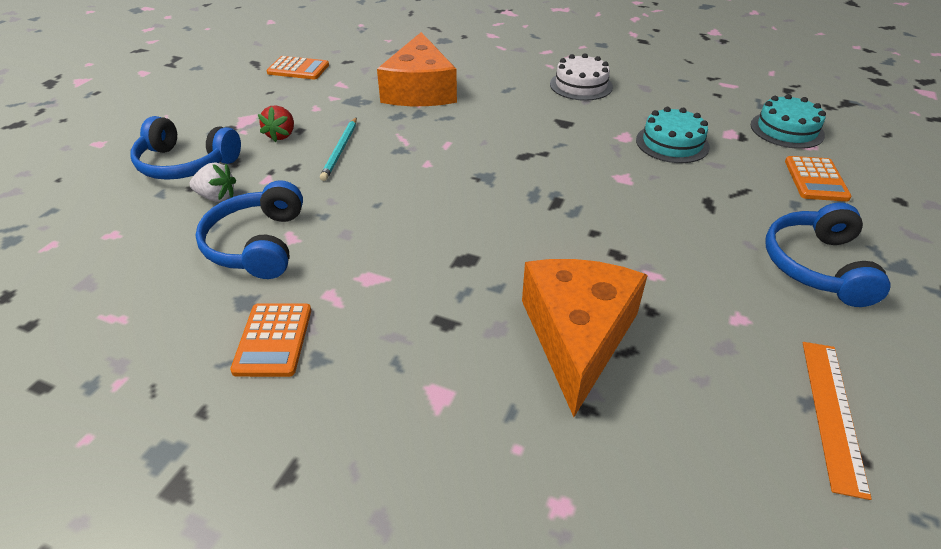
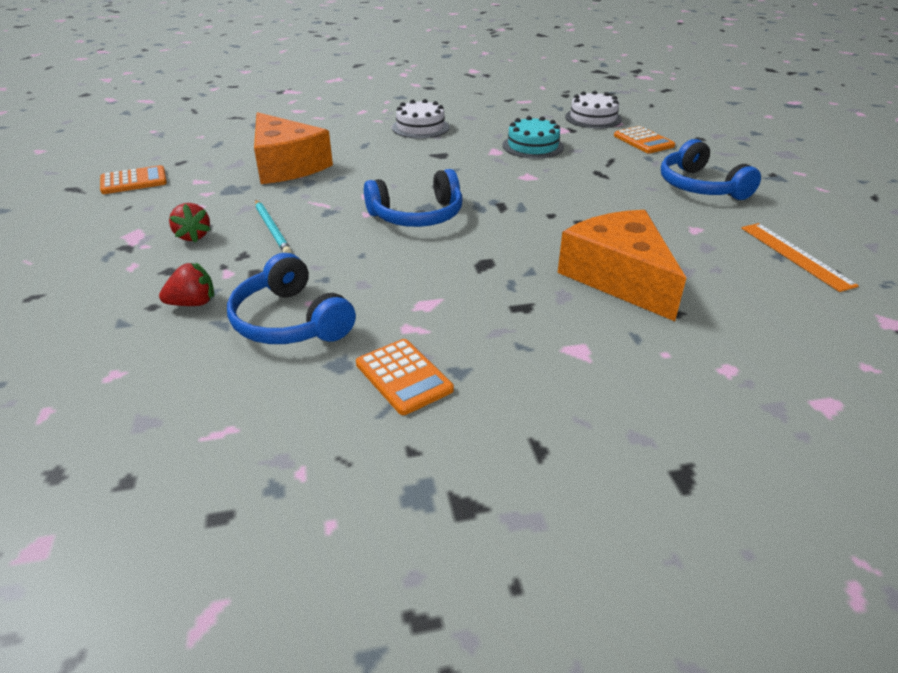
camera: 35 degrees left, 5 degrees down
(185, 164) = (116, 291): blue headphones -> blue headphones (417, 216)
(217, 197) = (193, 303): white strawberry -> red strawberry
(786, 130) = (593, 118): turquoise cake -> white cake

